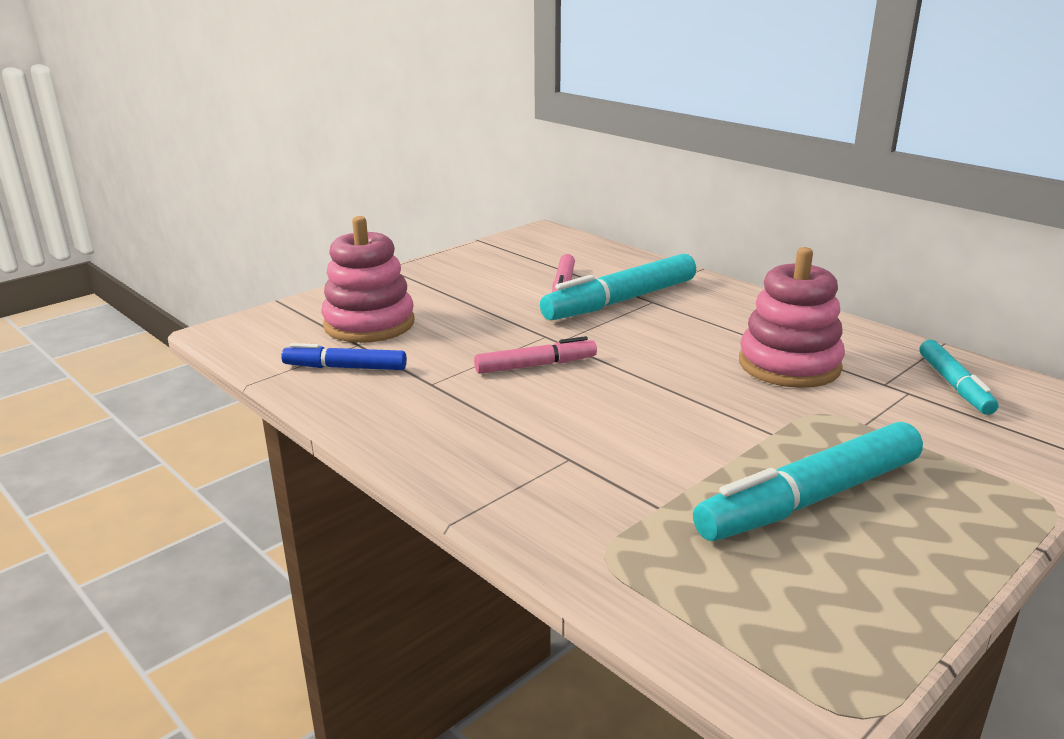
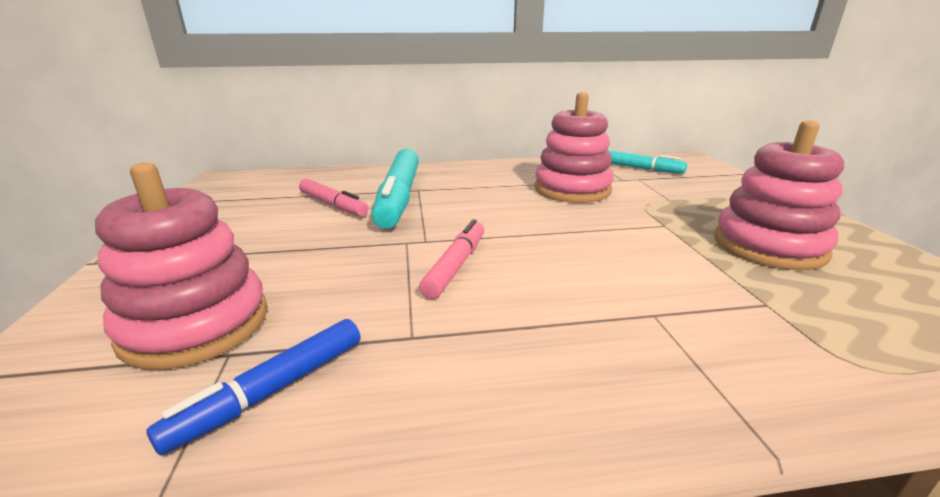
camera: 55 degrees left, 0 degrees up
(810, 499) = (768, 246): turquoise marker -> pink stacking toy

